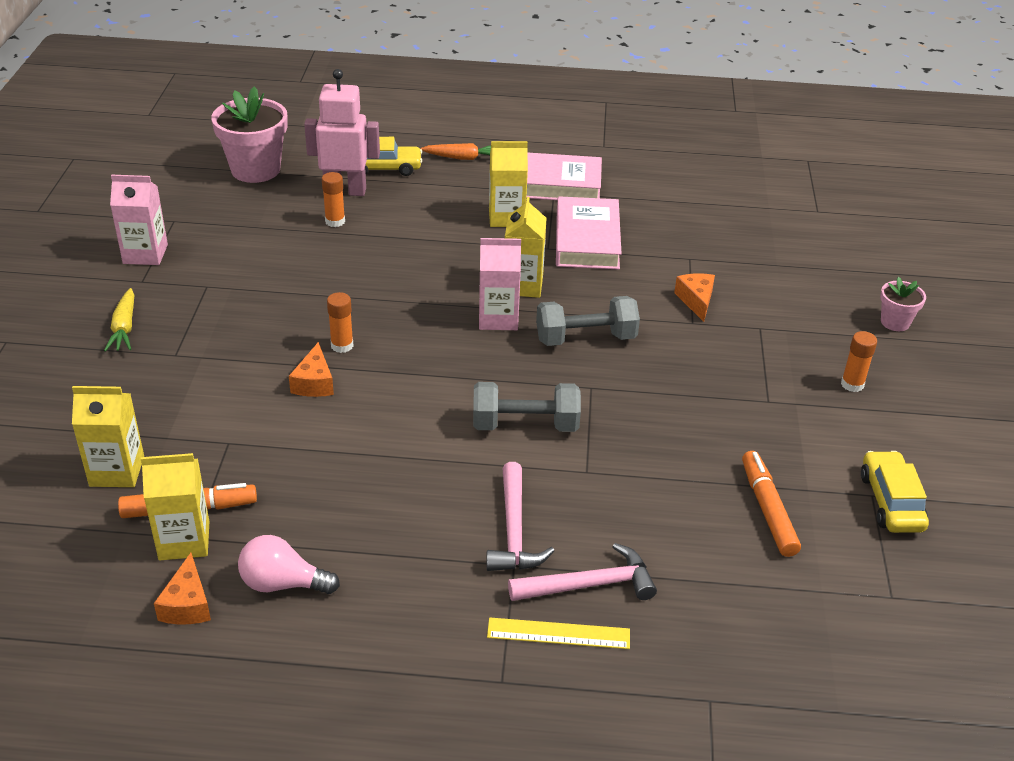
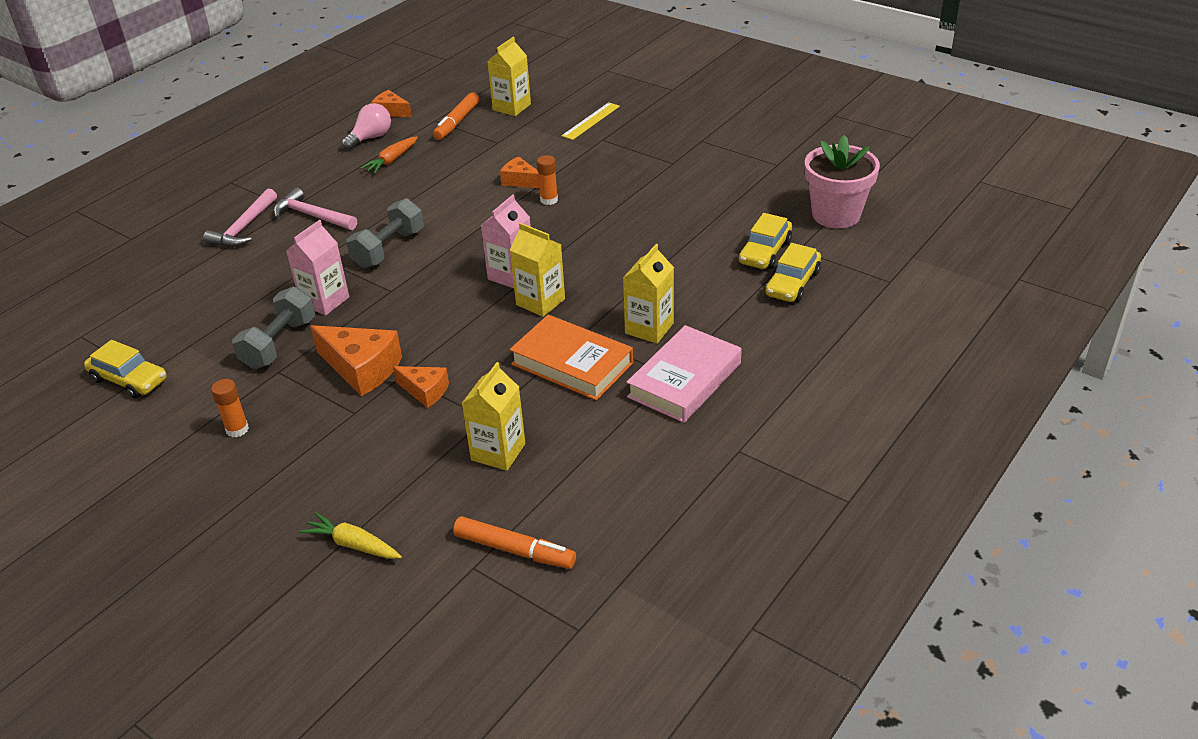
camera: 125 degrees right, 0 degrees up
(124, 328) = (649, 127): yellow carrot -> yellow carrot (353, 544)
(145, 254) = (736, 146): pink carton -> pink carton (325, 301)
(184, 540) = (435, 117): yellow carton -> yellow carton (498, 452)
(335, 221) = (717, 235): orange glue stick -> none
(345, 191) = (765, 252): pink robot -> yellow car
(463, 158) = (779, 337): orange carrot -> orange carrot (391, 160)
(558, 634) = (231, 207): yellow ruler -> yellow ruler (591, 121)
(585, 338) = (444, 309): grey dumbbell -> grey dumbbell (279, 344)
(587, 240) = (572, 363): pink book -> orange book
(710, 349) = (362, 369): none -> orange cheese
(768, 509) = (198, 319): orange marker -> orange marker (514, 550)
(895, 322) = (264, 509): pink flower pot -> none

